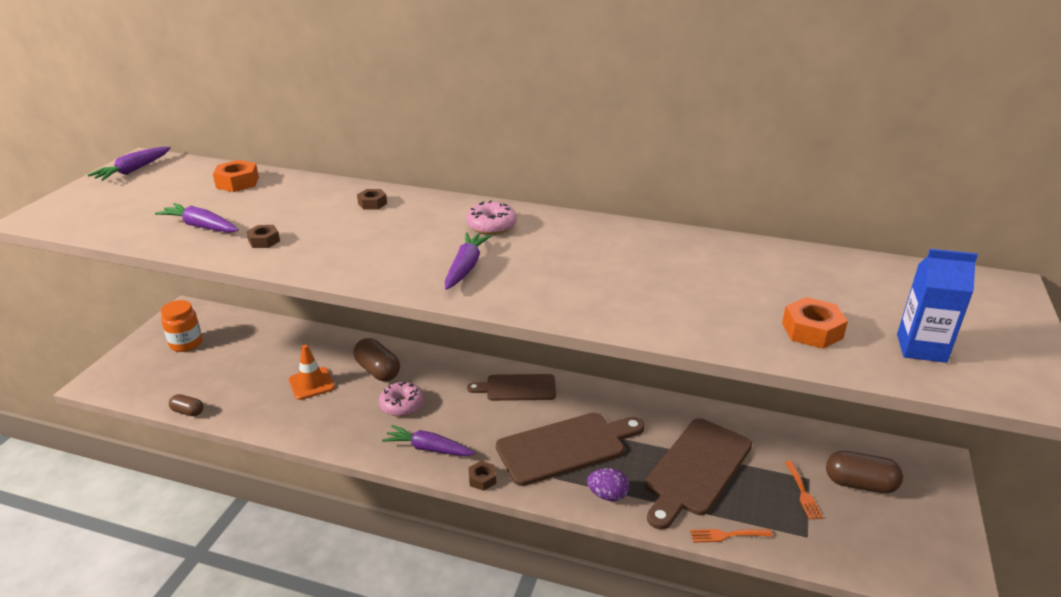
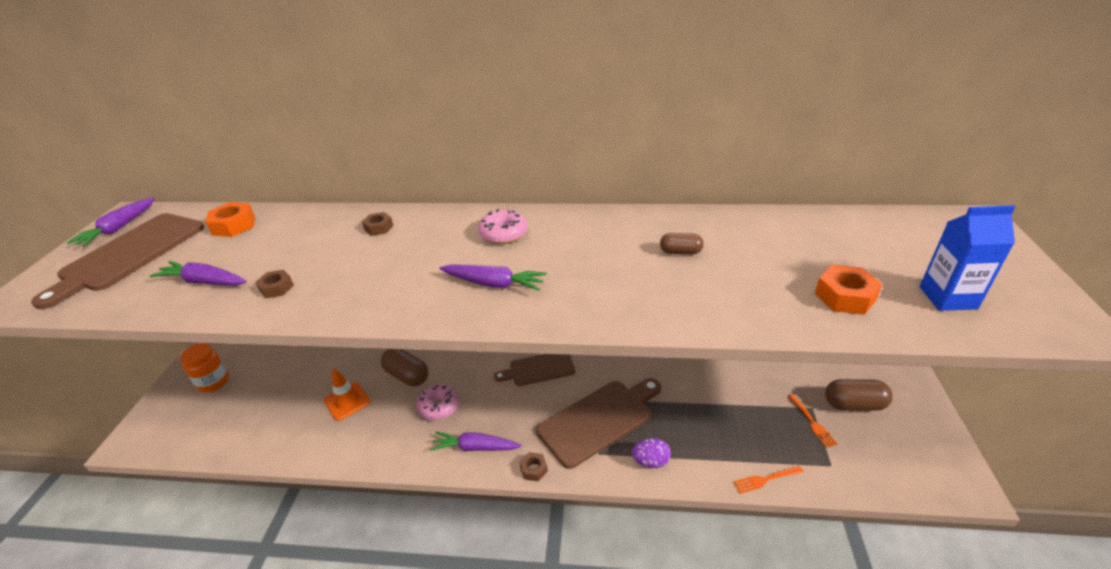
camera: 10 degrees left, 5 degrees up
(188, 412) = (230, 456): brown capsule -> brown capsule (680, 252)
(465, 267) = (494, 284): purple carrot -> purple carrot turned 105 degrees clockwise
(696, 469) = (717, 419): brown cutting board -> brown cutting board (129, 254)

